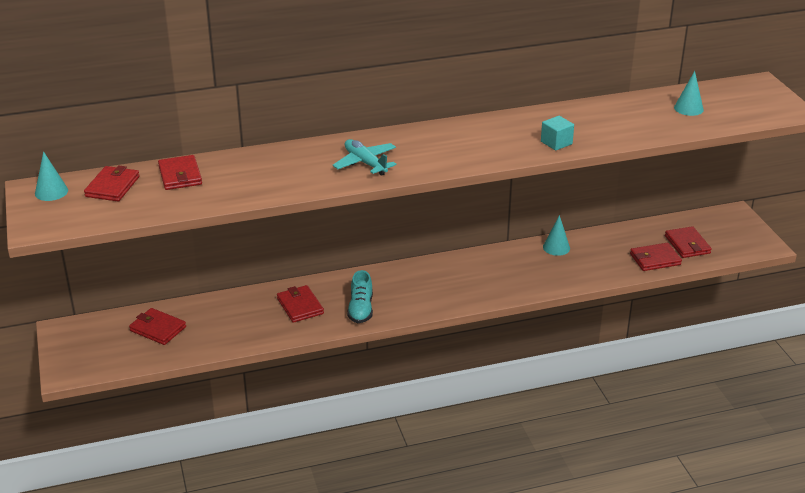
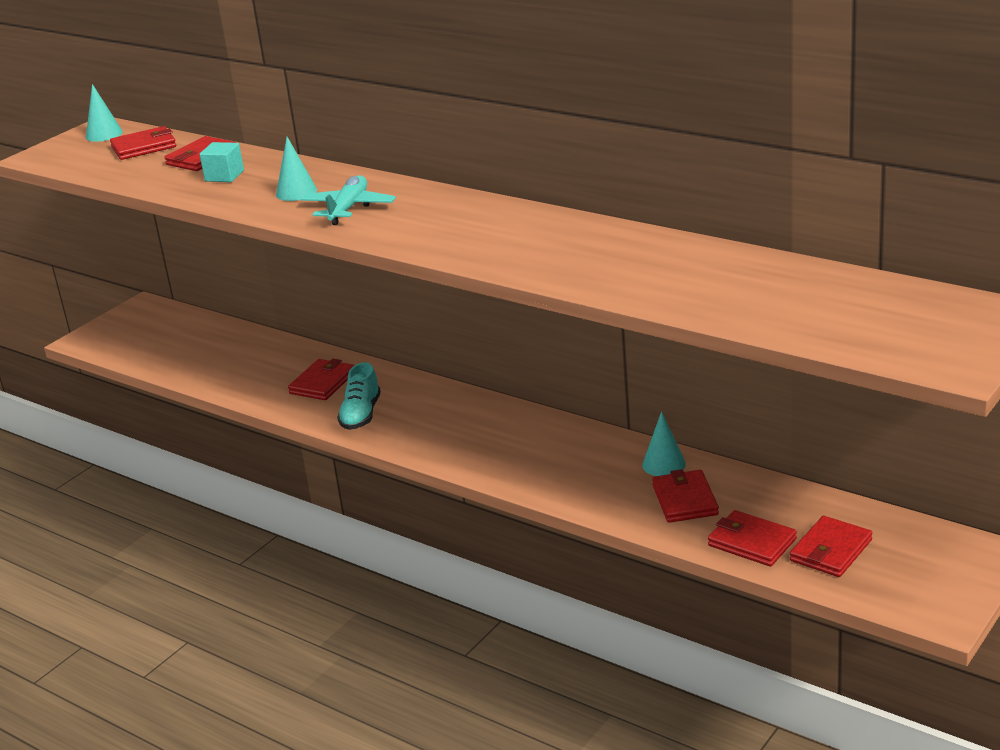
camera: 55 degrees right, 5 degrees down
(158, 329) = (196, 341): red wallet -> red wallet (685, 500)
(361, 309) = (361, 415): turquoise shoe -> turquoise shoe turned 45 degrees counterclockwise
(556, 143) = (562, 268): turquoise cube -> turquoise cube (224, 176)
(688, 108) = (814, 300): turquoise cone -> turquoise cone (296, 192)

